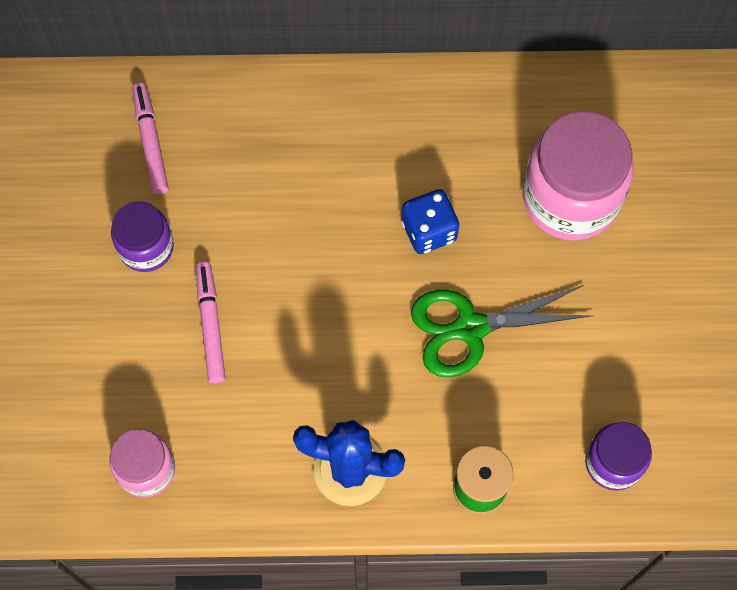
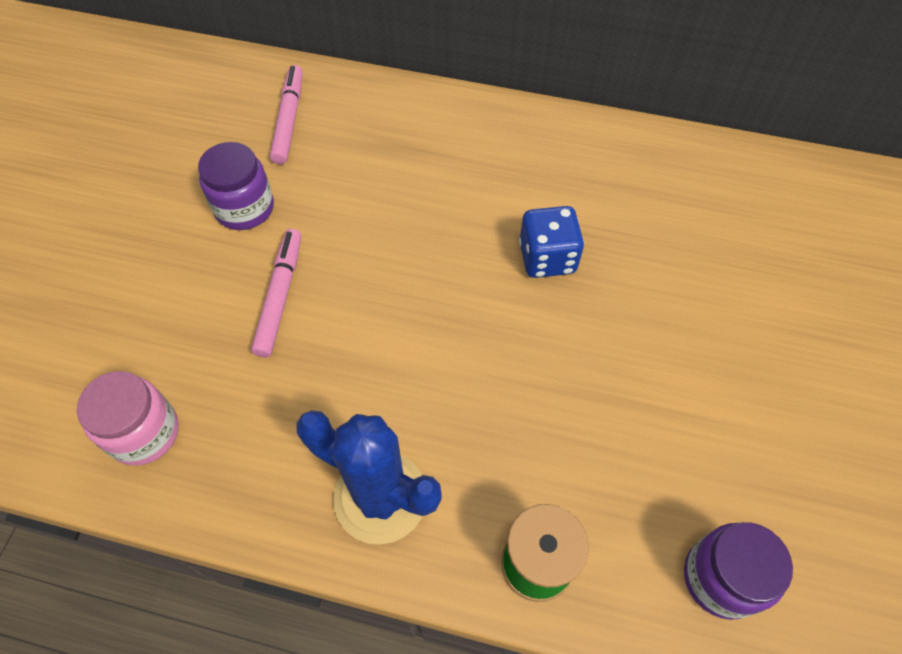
camera: 15 degrees right, 10 degrees down
(470, 328) = (570, 369): green scissors -> none
(571, 197) = (714, 260): pink jar -> none

